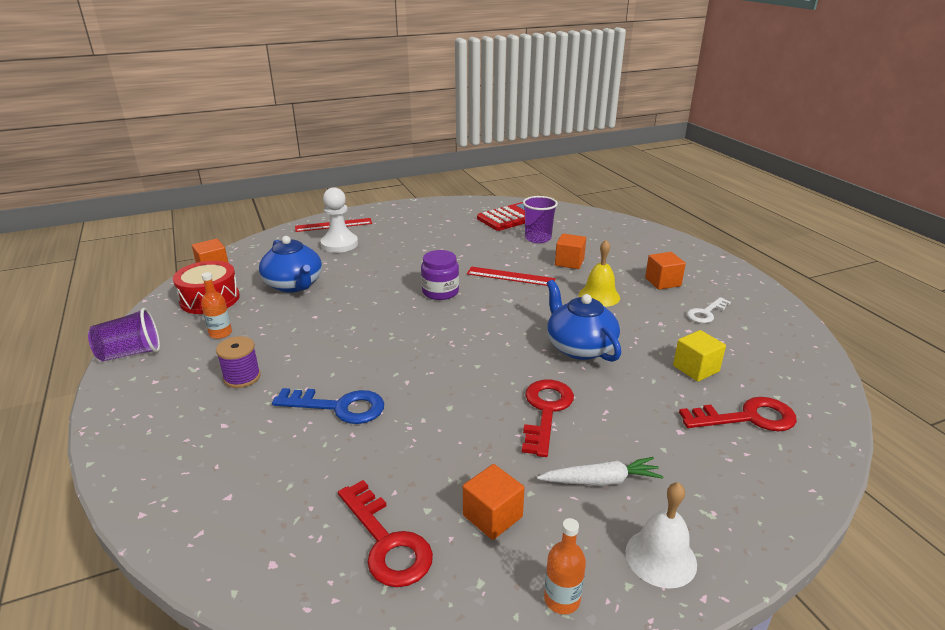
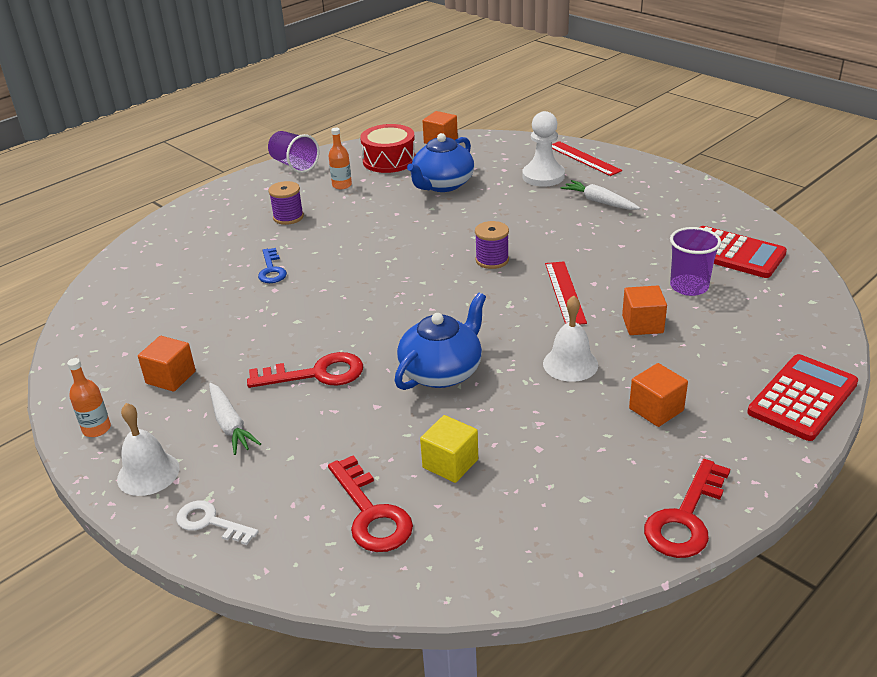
camera: 70 degrees right, 5 degrees up
(339, 407) = (271, 270): blue key -> blue key, size x0.65
(387, 542) = (133, 338): red key -> red key (686, 518)
(403, 236) = (599, 202): none -> white carrot
(440, 292) = (492, 260): purple jar -> purple spool
(599, 296) = (570, 364): yellow bell -> white bell
(669, 241) = (802, 398): none -> red calculator
(706, 313) = (596, 459): white key -> white key (210, 522)

